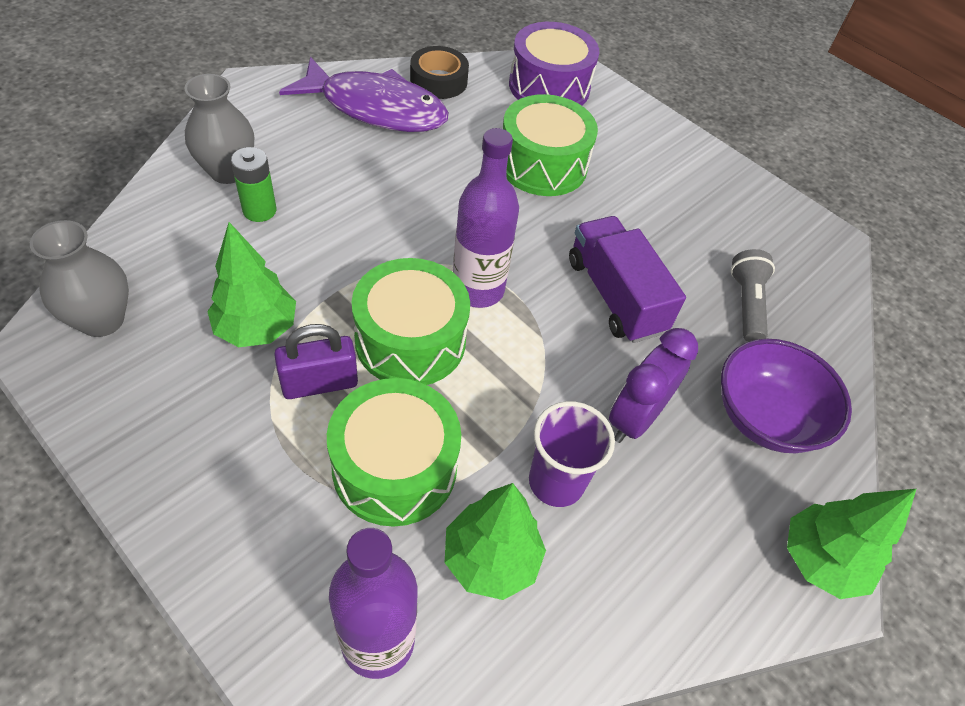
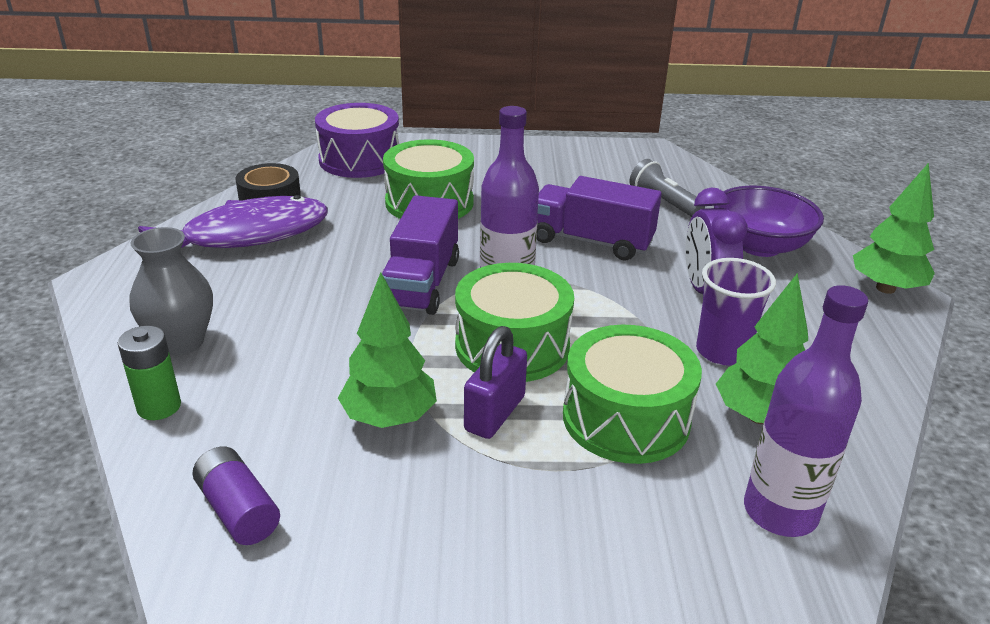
camera: 40 degrees left, 20 degrees down
(102, 320) = (238, 510): grey vase -> purple battery
(259, 210) = (257, 349): green battery -> green battery (159, 406)
(429, 236) = (422, 283): none -> purple truck

